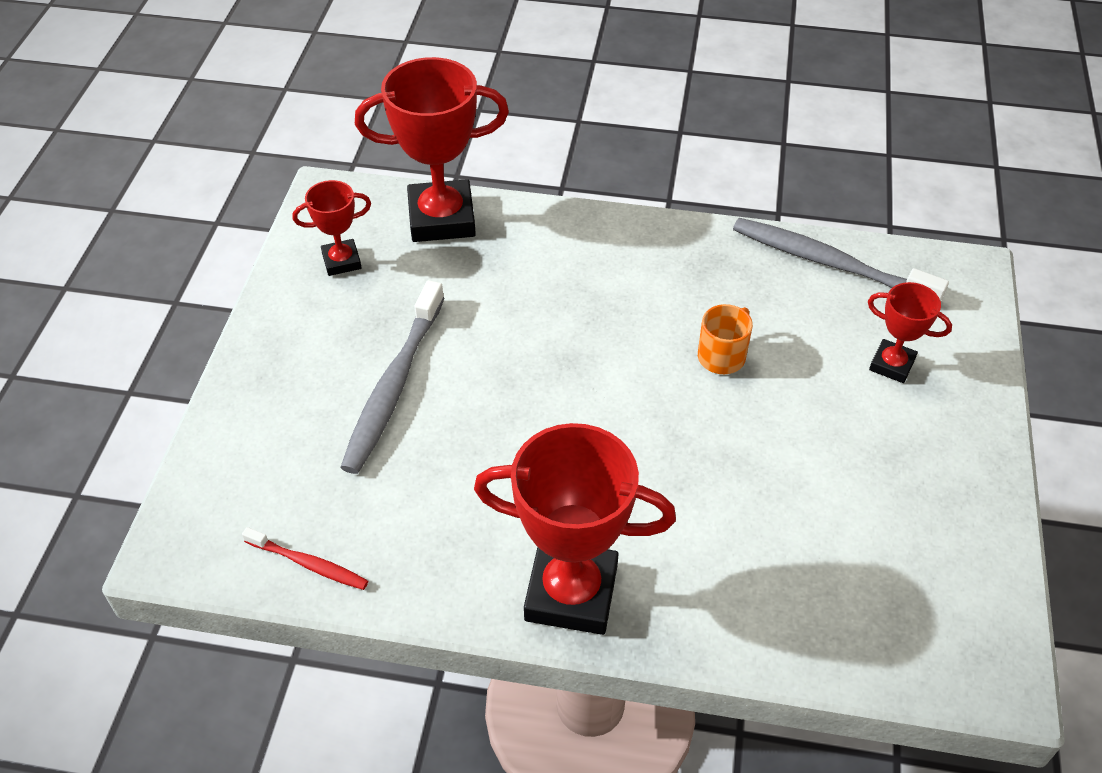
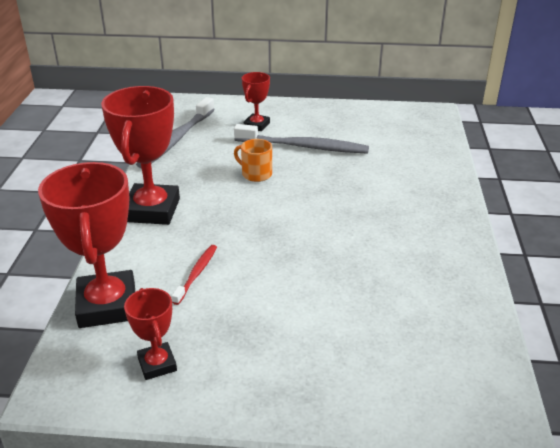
camera: 95 degrees left, 15 degrees down
(308, 564) = (477, 335): red toothbrush -> red toothbrush (196, 274)
(394, 385) = (302, 312): grey toothbrush -> grey toothbrush (303, 147)
(571, 593) = (446, 221): red trophy -> red trophy (152, 210)

